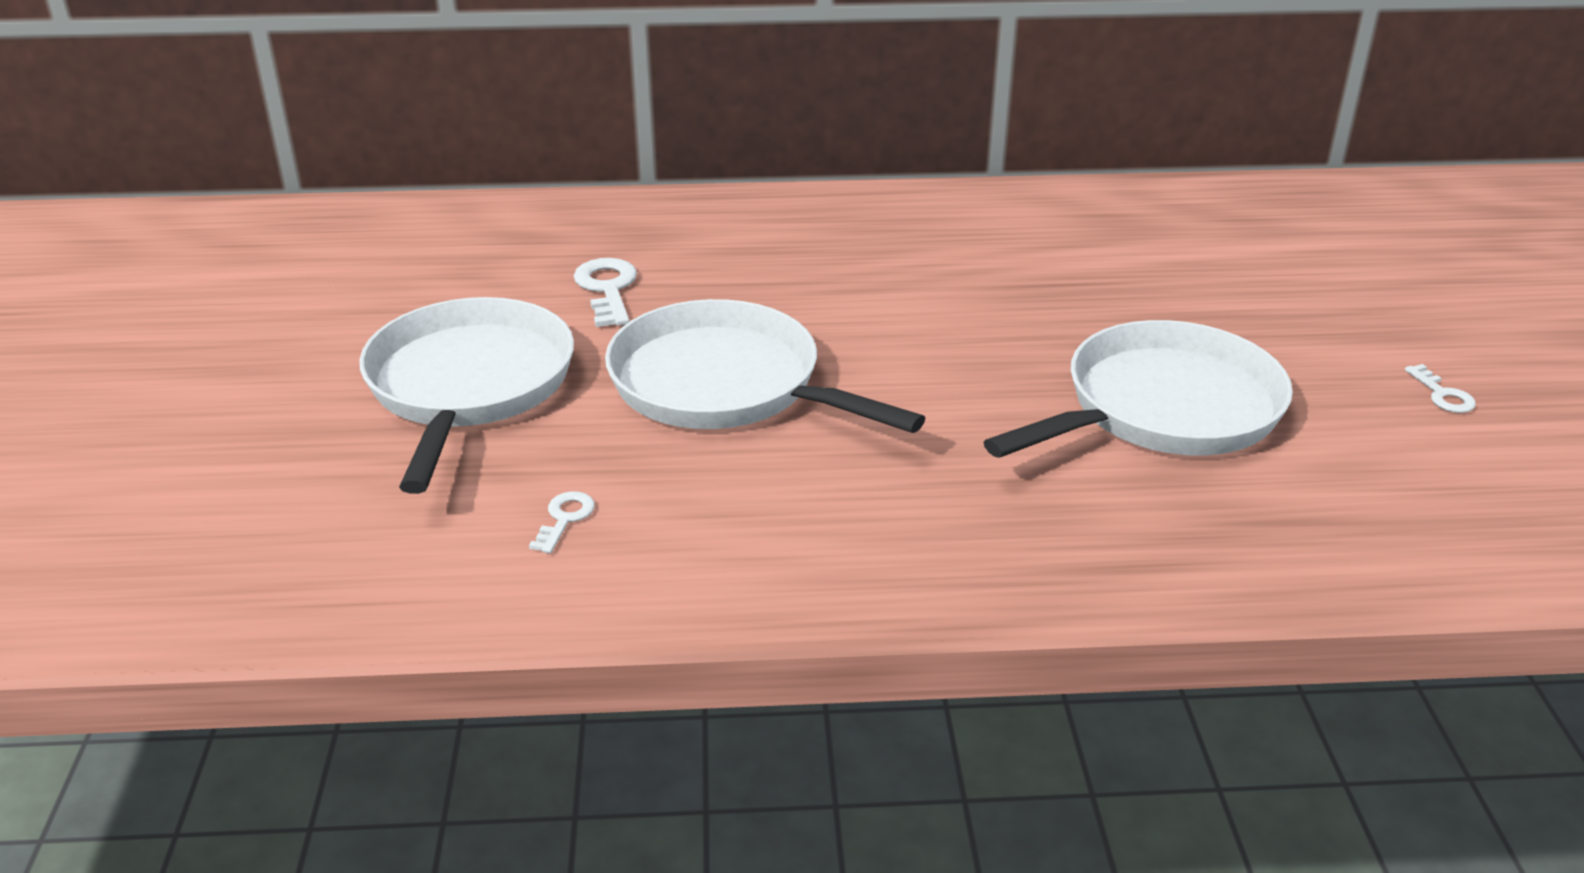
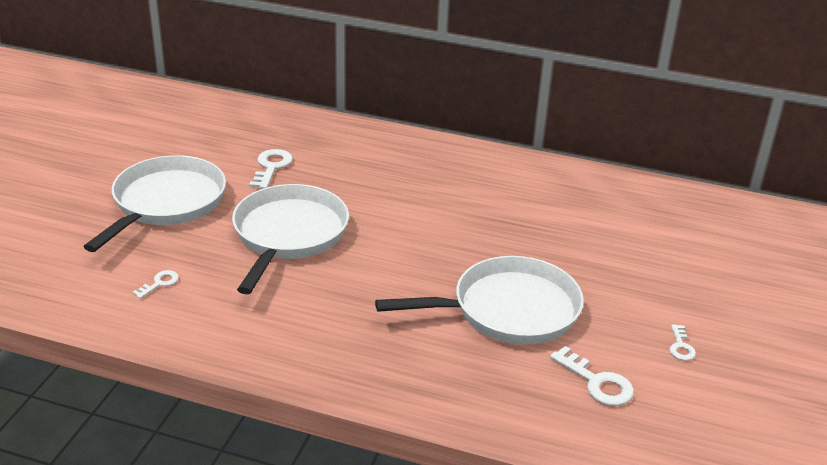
camera: 20 degrees right, 0 degrees up
(725, 385) = (288, 235): white pan -> white pan turned 45 degrees clockwise
(1381, 477) = (597, 382): none -> white key

